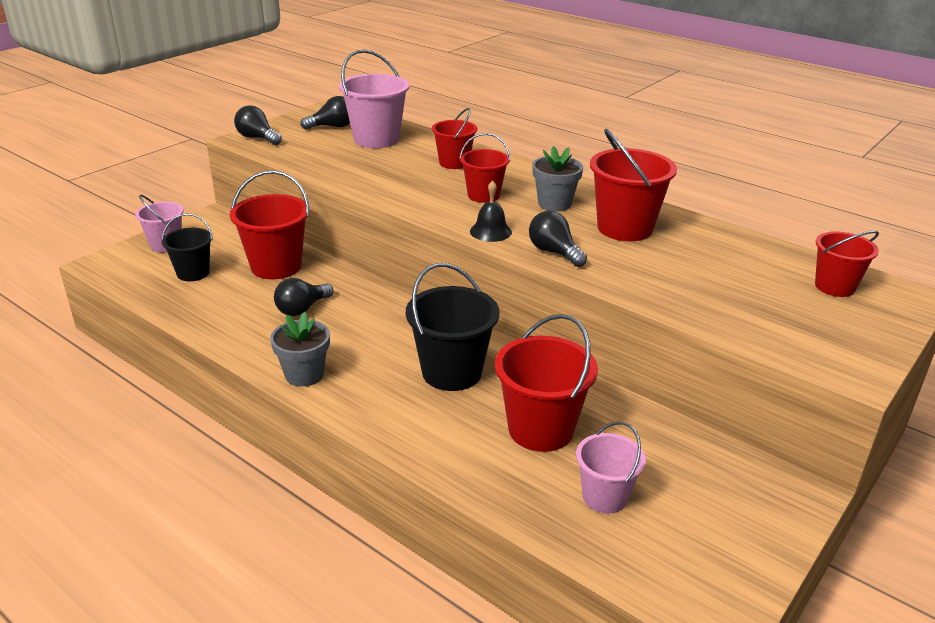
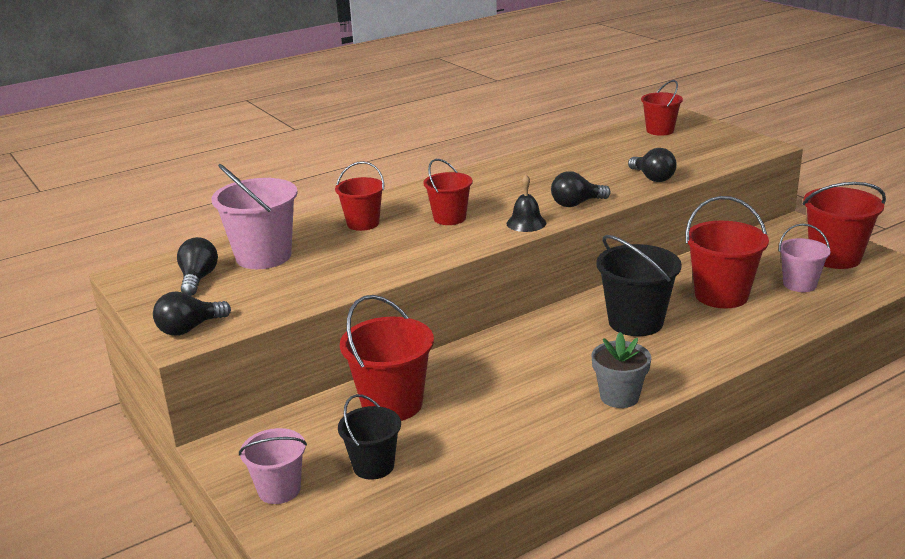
camera: 70 degrees left, 5 degrees down
(302, 309) = (496, 391): black light bulb -> black light bulb (652, 178)
(554, 204) = (485, 192): grey flower pot -> none
(625, 228) = (545, 174): red bucket -> red bucket (835, 257)

